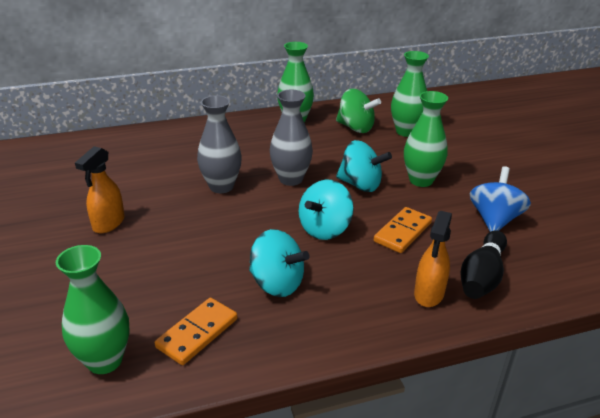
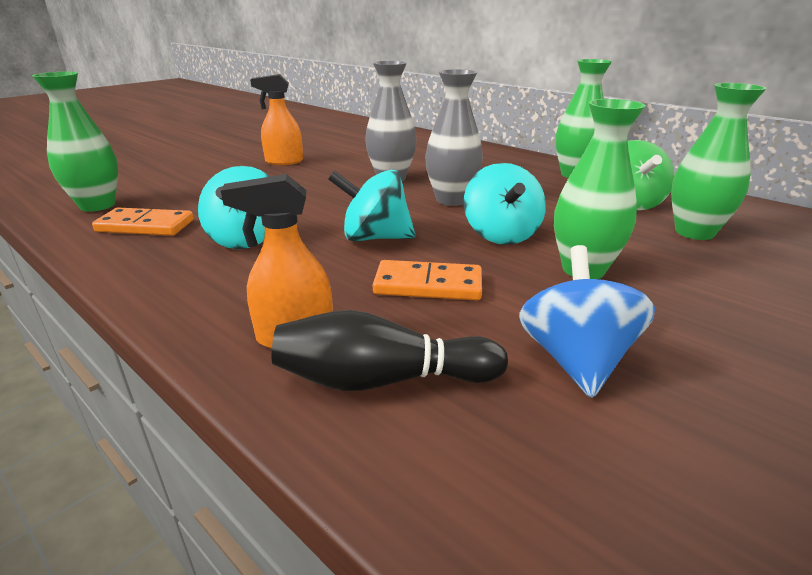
camera: 60 degrees right, 5 degrees down
(494, 220) = (576, 360): blue spinning top -> blue spinning top turned 75 degrees counterclockwise

